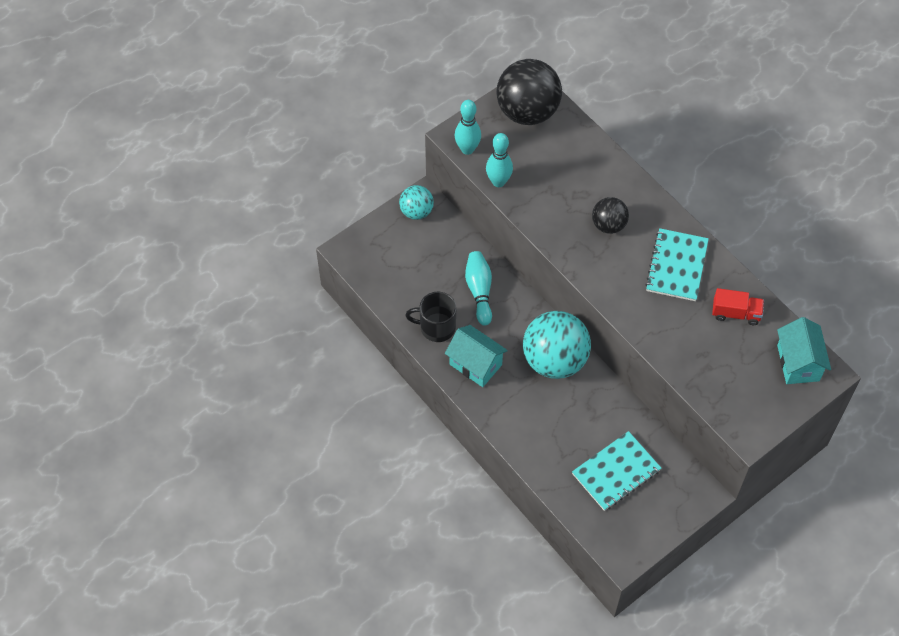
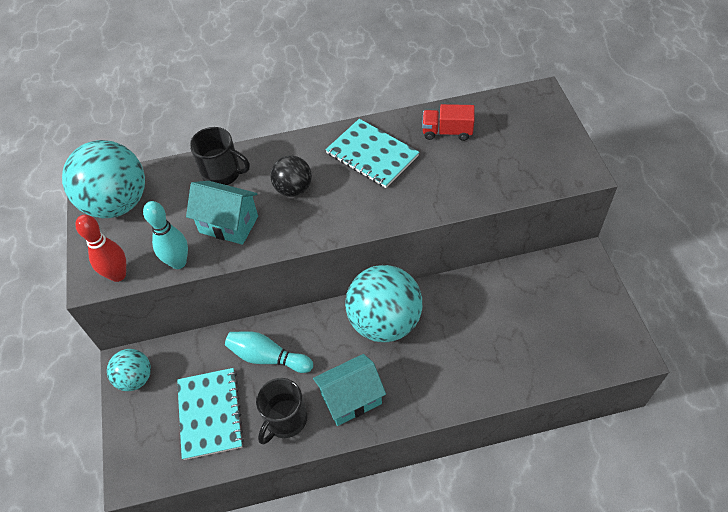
camera: 60 degrees left, 5 degrees down
(467, 149) = (118, 275): turquoise bowling pin -> red bowling pin
(527, 111) = (117, 203): black ball -> turquoise ball
(595, 167) = (222, 173): none -> black mug
(616, 472) = (534, 320): turquoise notebook -> turquoise notebook (210, 414)
(736, 313) = (447, 132): red truck -> red truck turned 120 degrees counterclockwise
(798, 363) = (521, 109): turquoise house -> turquoise house (229, 224)

